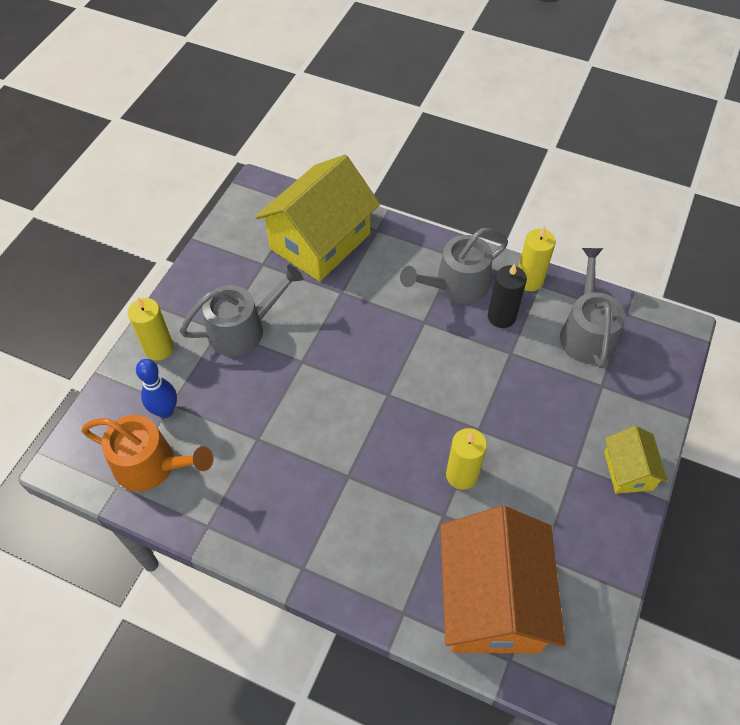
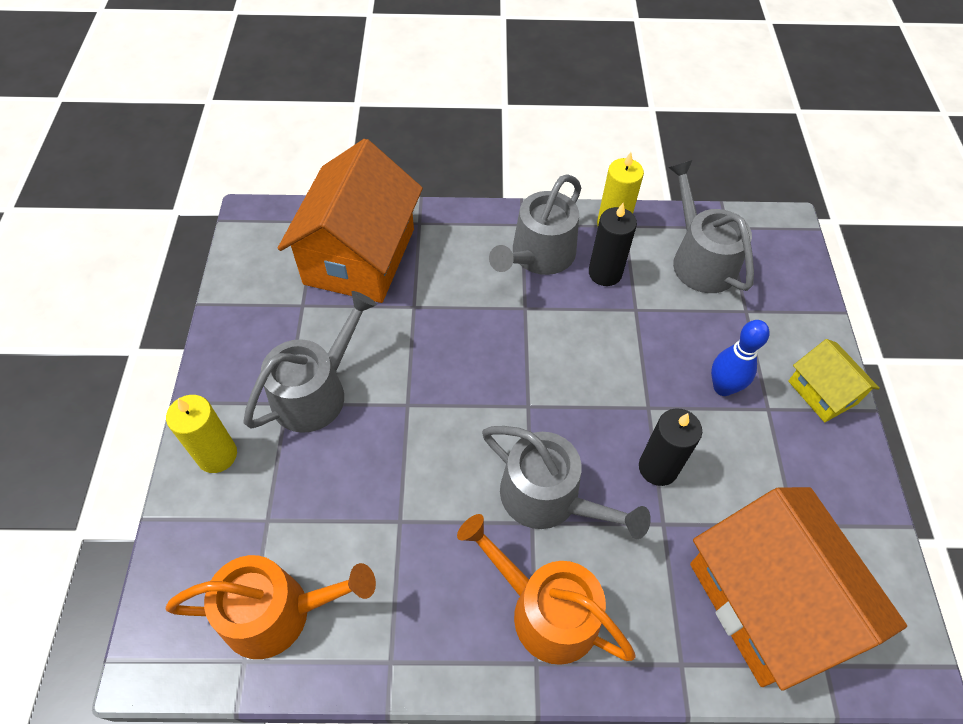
camera: 25 degrees left, 0 degrees up
(165, 411) = (263, 532): blue bowling pin -> blue bowling pin (723, 387)
(320, 241) = (360, 256): yellow house -> orange house
(326, 537) = (545, 610): none -> orange watering can
(369, 464) = (548, 498): none -> grey watering can
(461, 475) = (658, 468): yellow candle -> black candle

